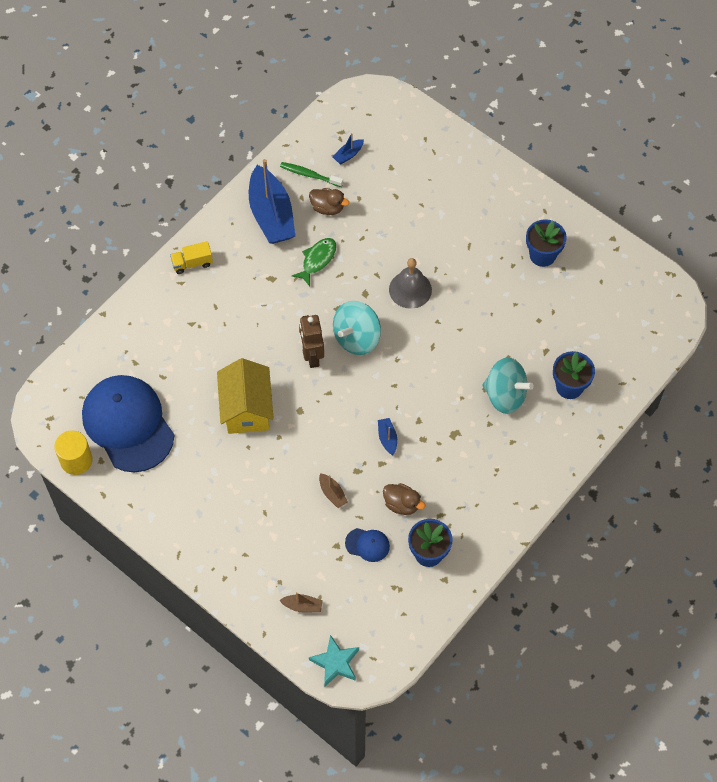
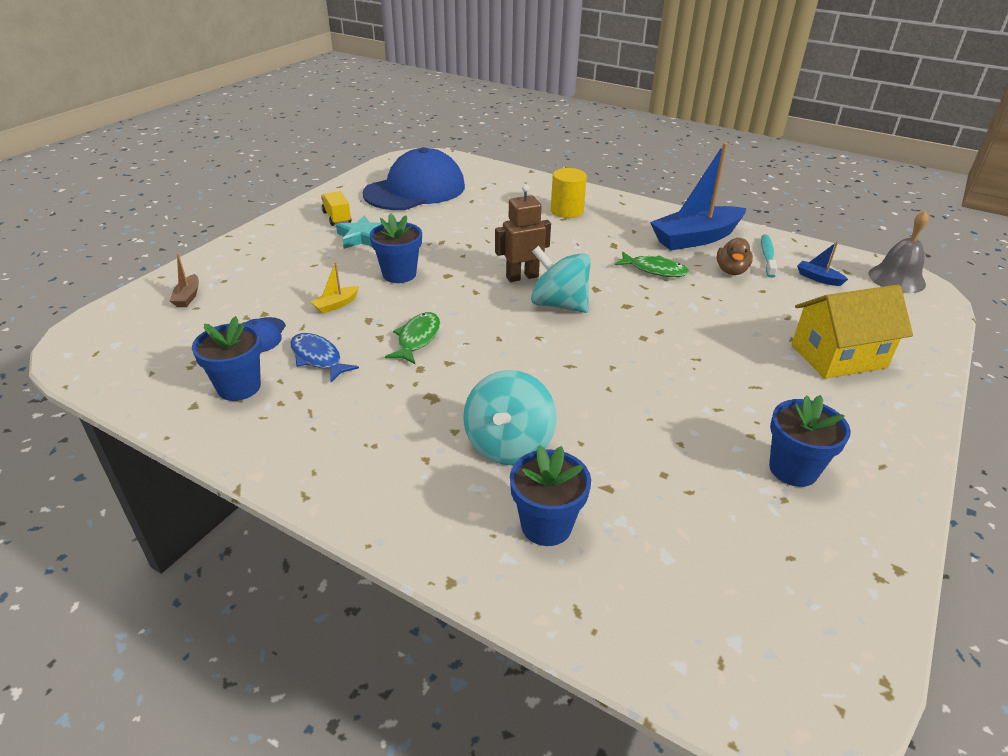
camera: 80 degrees right, 25 degrees down
(76, 460) = (375, 173): yellow cylinder -> yellow cylinder (567, 211)
(192, 263) = (608, 203): yellow truck -> yellow truck (337, 218)
(247, 409) = (443, 244): yellow house -> yellow house (838, 356)
(292, 446) = (399, 274): none -> blue flower pot
(309, 175) = (767, 256): green toothbrush -> turquoise toothbrush
(332, 493) = (336, 305): brown boat -> yellow boat
(335, 663) = (102, 325): turquoise star -> turquoise star (362, 237)
(387, 438) = (417, 339): blue boat -> green fish
(402, 504) = (318, 358): brown duck -> blue fish
(410, 289) = (651, 339): grey bell -> grey bell (896, 279)

